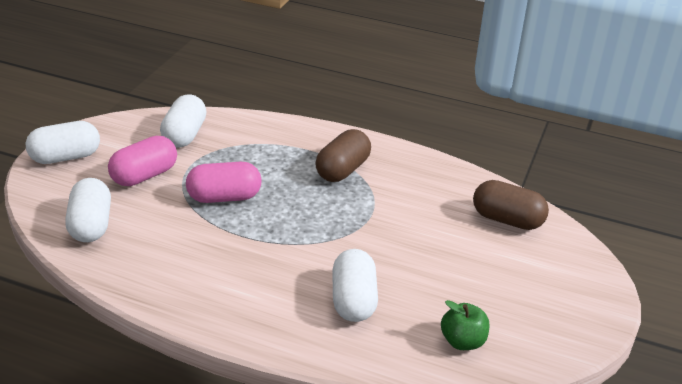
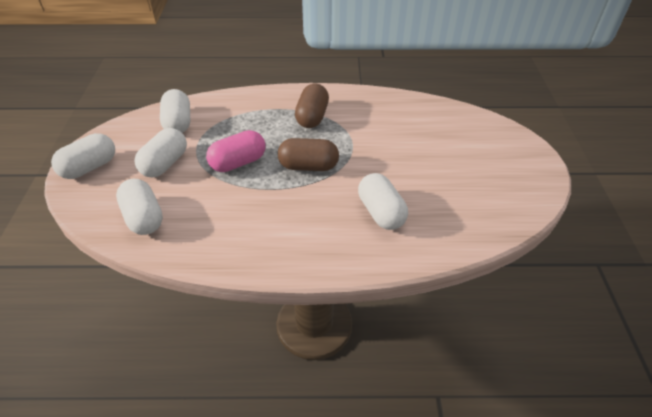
camera: 20 degrees left, 10 degrees up
(144, 175) = (165, 164): pink capsule -> white capsule
(462, 341) = (472, 217): green apple -> none
(507, 220) = (443, 121): brown capsule -> brown capsule (308, 166)

